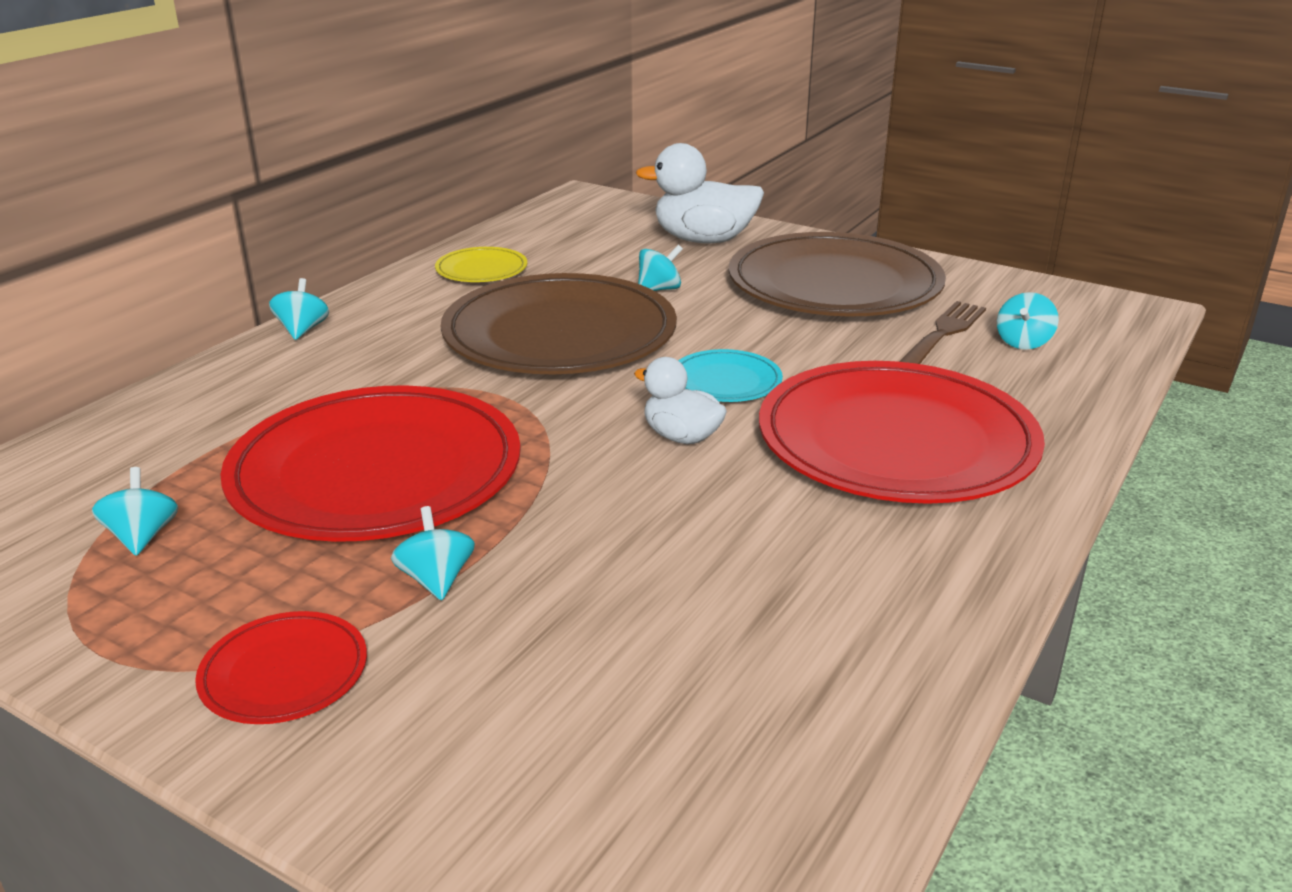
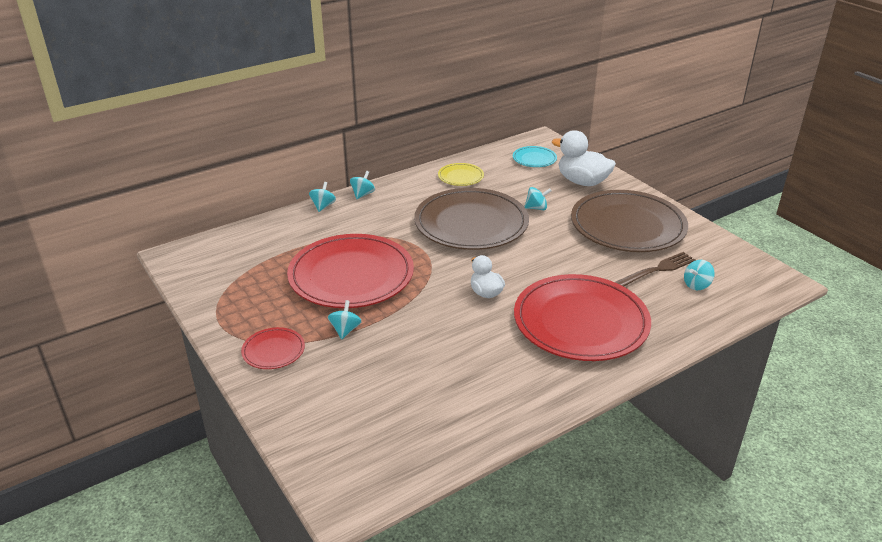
camera: 25 degrees right, 5 degrees up
(142, 537) = (254, 281): turquoise spinning top -> turquoise spinning top (323, 206)
(726, 381) = (528, 269): turquoise plate -> turquoise plate (534, 159)

